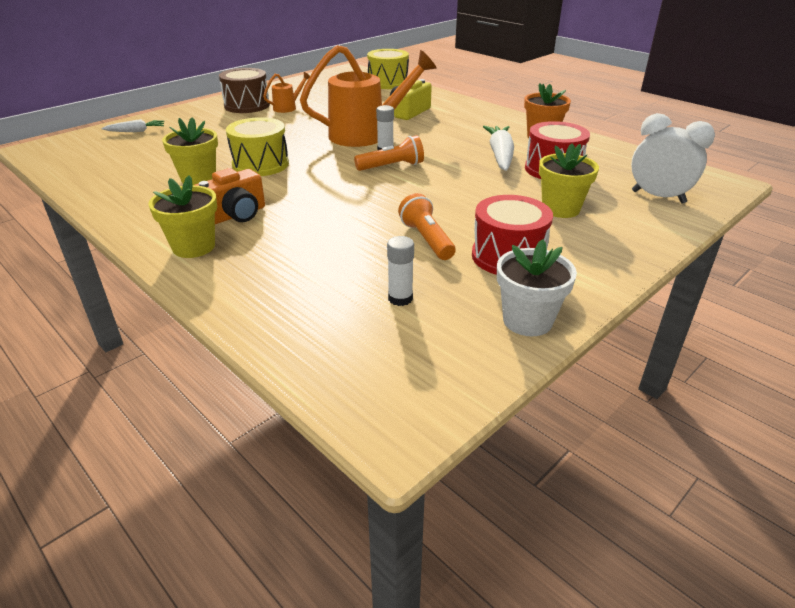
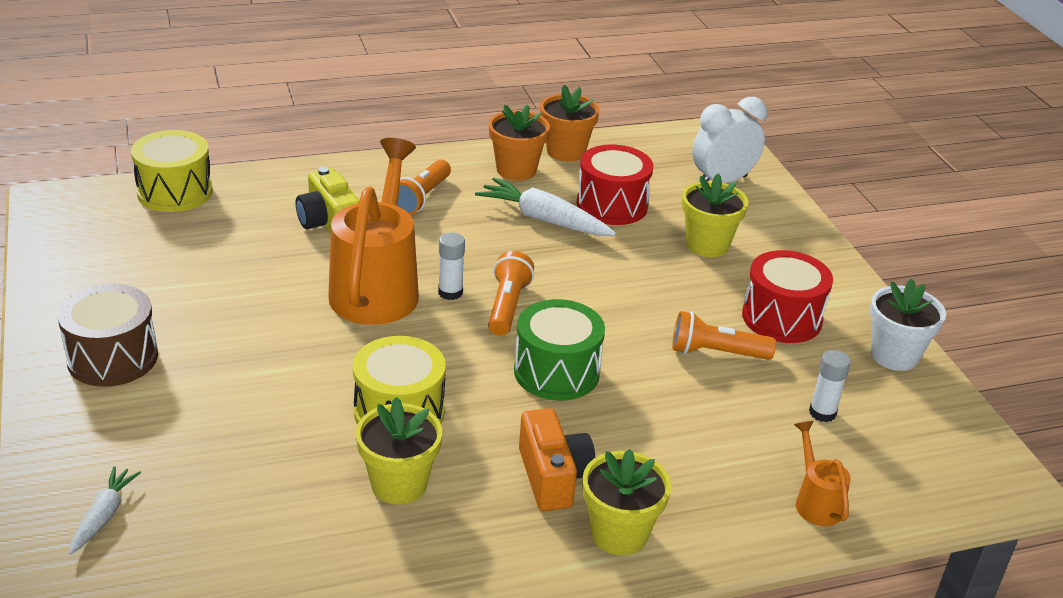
camera: 65 degrees left, 0 degrees up
(288, 108) = (177, 320): orange watering can -> orange watering can (816, 502)
(341, 194) = (556, 372): none -> green drum
(467, 123) = (421, 198): none -> orange flashlight
(591, 144) = (566, 151): none -> orange flower pot

